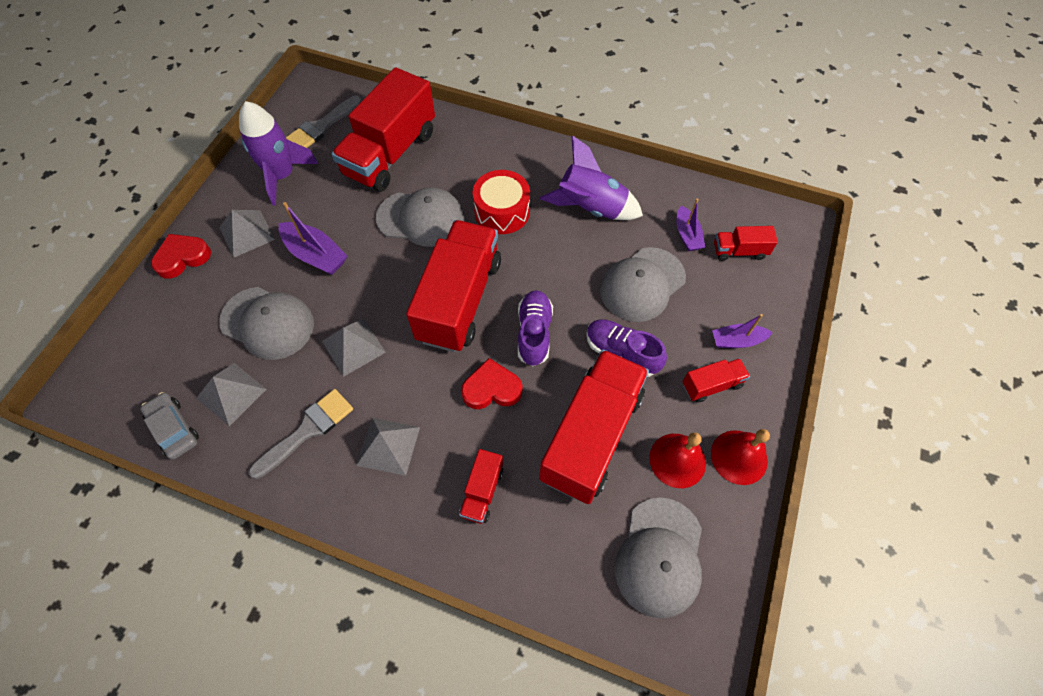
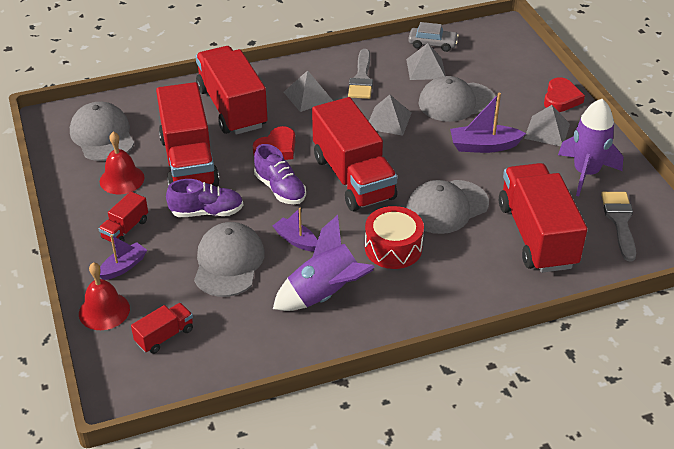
camera: 140 degrees right, 20 degrees down
(482, 491) = (232, 108): red truck -> red truck, size x2.23
(687, 235) = (221, 322): purple boat -> purple boat (296, 240)
(739, 457) = (80, 202): red bell -> red bell (104, 311)

